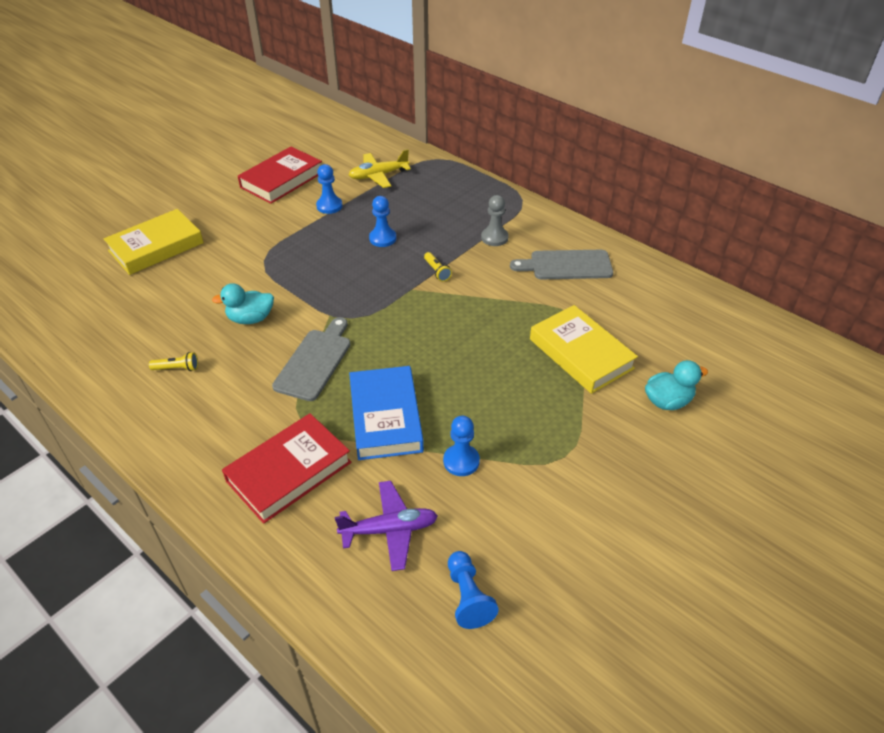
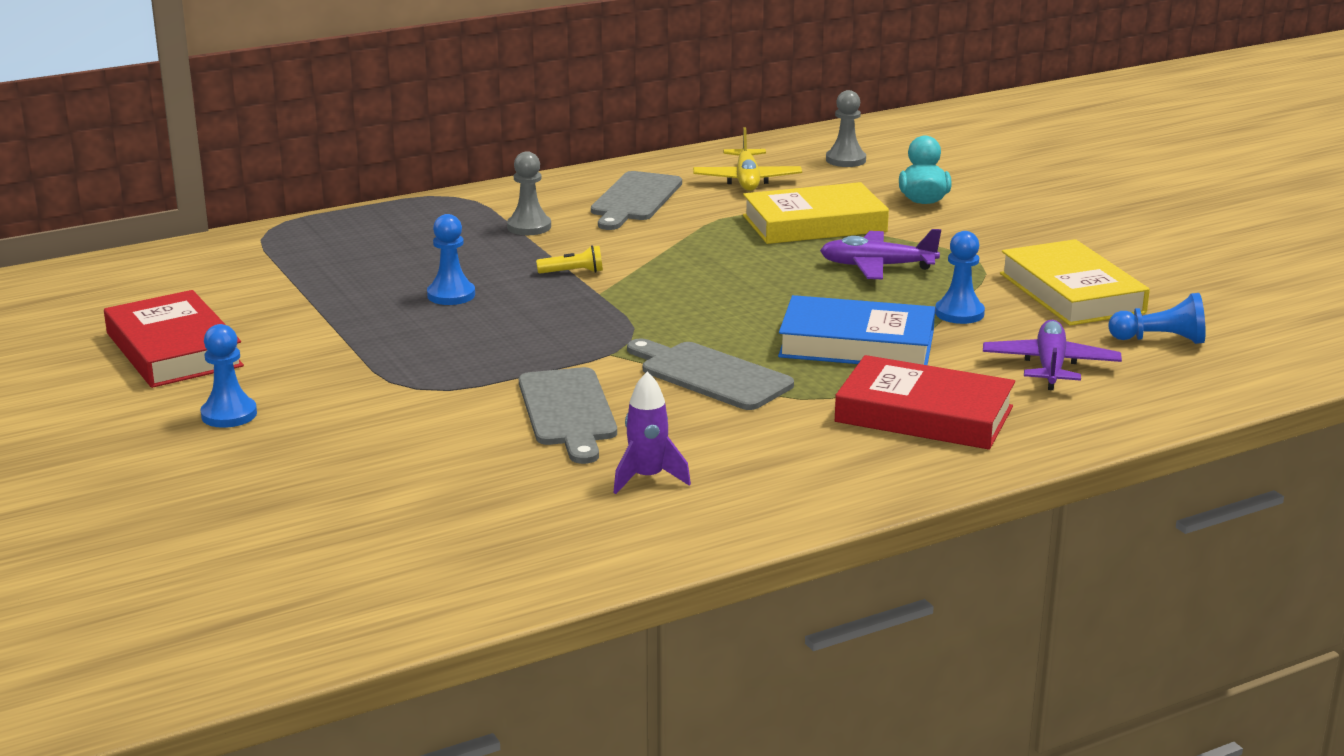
camera: 70 degrees left, 20 degrees down
(156, 247) = (266, 479): yellow book -> yellow book (1071, 293)
(177, 368) = (647, 478): yellow flashlight -> purple rocket
(251, 319) = (568, 411): turquoise duck -> grey cutting board
(289, 472) = (924, 414): red book -> red book turned 45 degrees counterclockwise
(329, 206) = (311, 321): blue pawn -> blue pawn (229, 415)
(378, 175) = (263, 275): yellow plane -> yellow plane (747, 180)
(522, 401) = (877, 266): none -> purple plane
(719, 343) = (845, 160): none -> grey pawn

